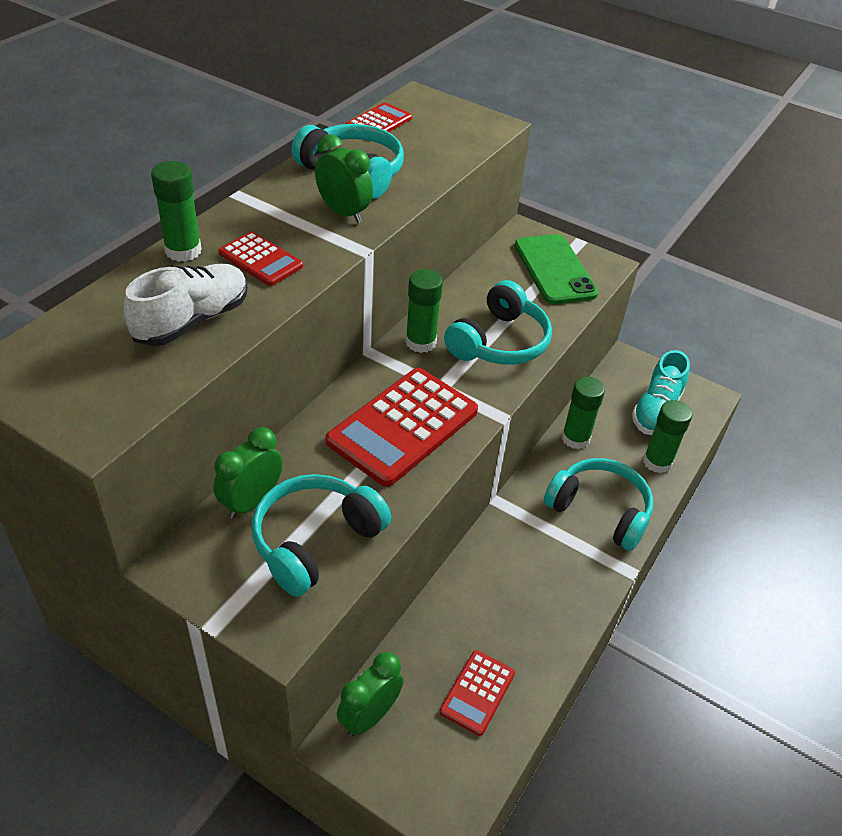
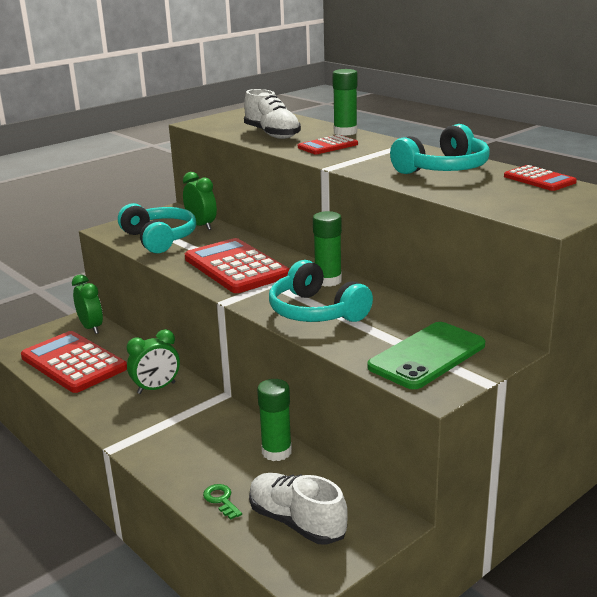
camera: 110 degrees right, 20 degrees down
(343, 213) = (381, 164): green clock -> green clock (156, 388)
(477, 692) = (73, 363): red calculator -> red calculator, size x1.91
(554, 270) = (427, 356): green phone -> green phone turned 45 degrees counterclockwise
(599, 511) = (182, 446): turquoise headphones -> none
(656, 410) = (297, 522): turquoise shoe -> white shoe
(657, 462) = (221, 500): green glue stick -> green key

